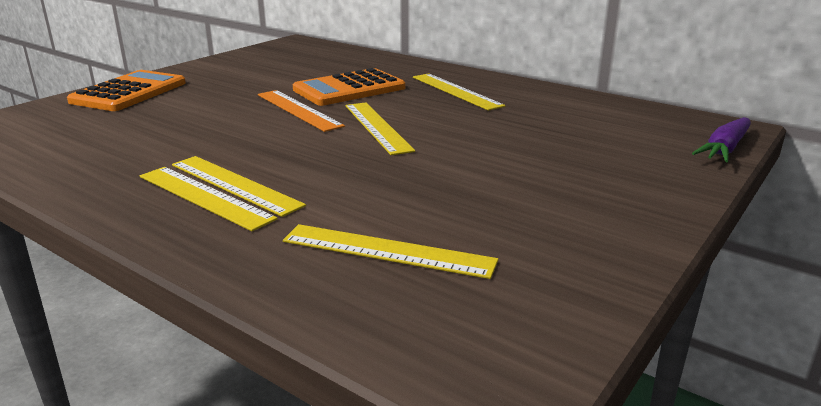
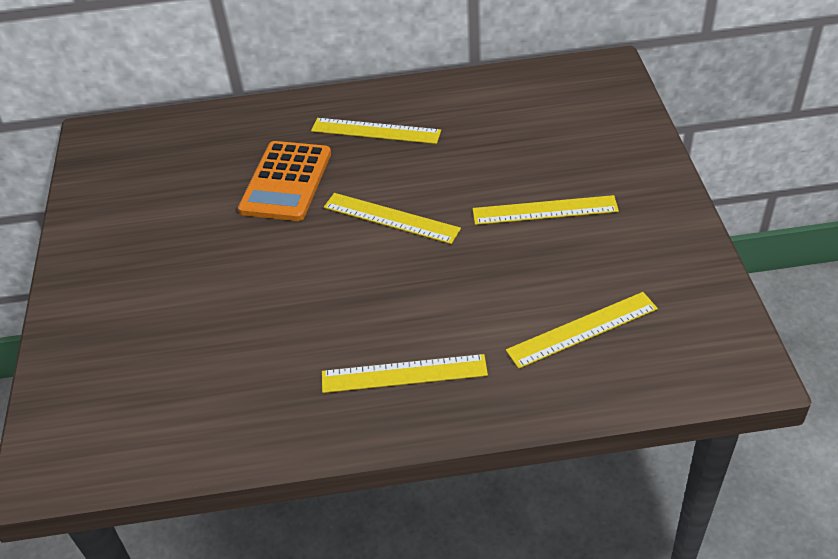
camera: 40 degrees left, 20 degrees up
(129, 92) = (91, 317): orange calculator -> none
(234, 184) = (402, 348): yellow ruler -> yellow ruler (545, 210)
(298, 110) = (294, 237): orange ruler -> none
(725, 149) = (631, 98): purple carrot -> none

